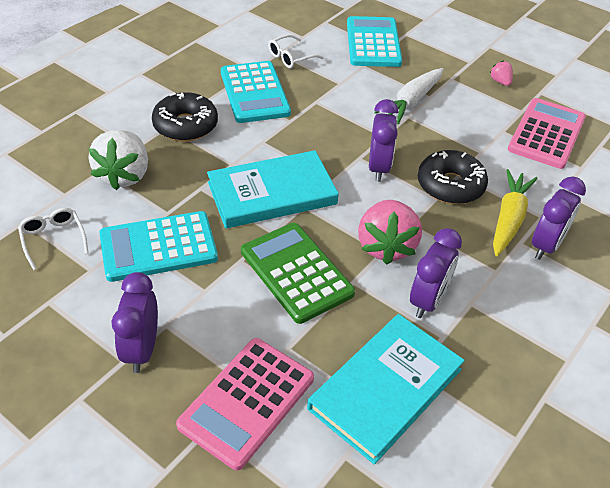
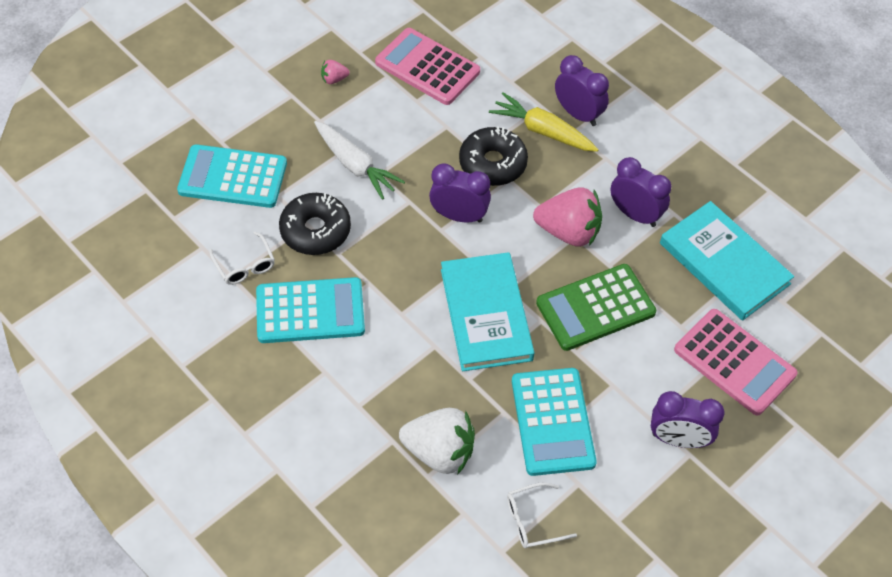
camera: 80 degrees left, 10 degrees up
(185, 125) = (360, 387): black donut -> black donut (315, 230)

